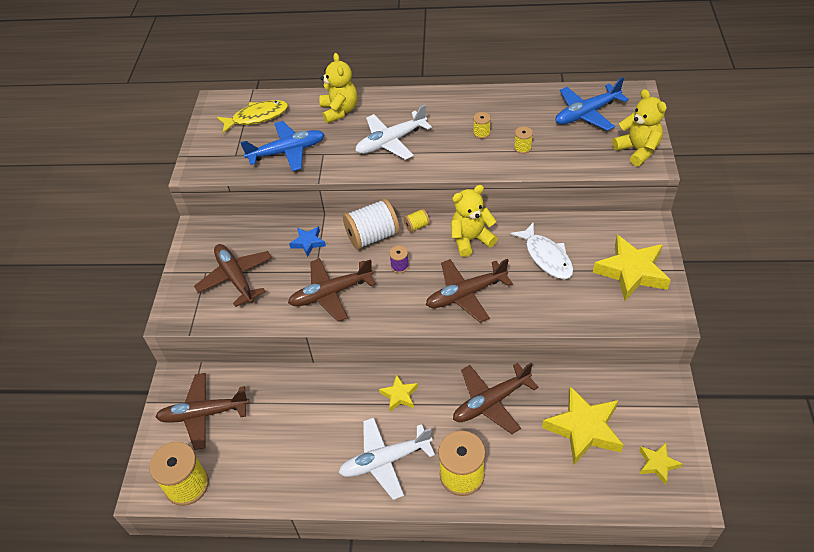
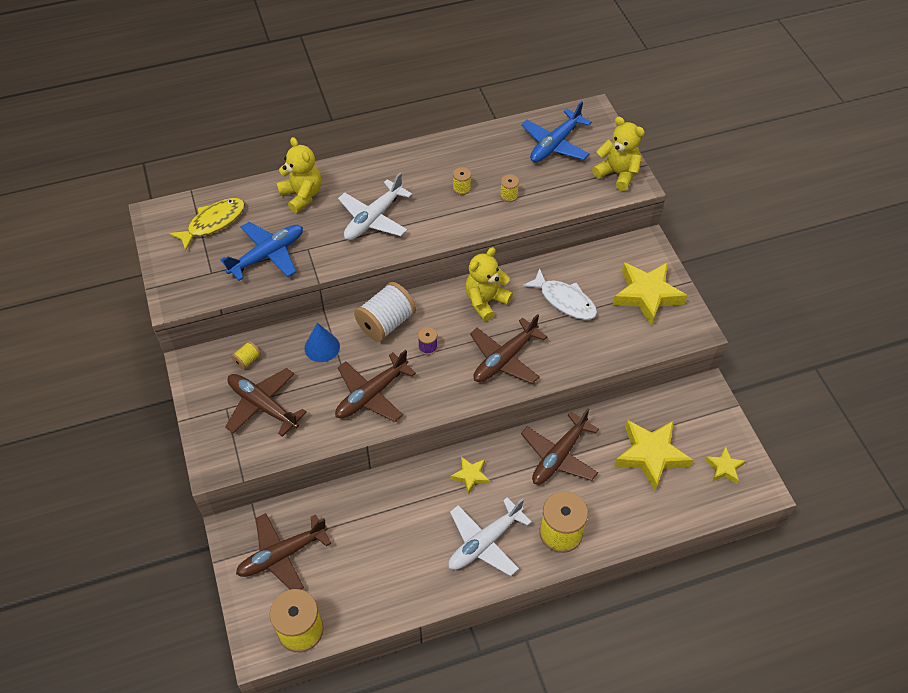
camera: 25 degrees left, 5 degrees up
(308, 243) = (322, 347): blue star -> blue cone
(416, 226) = (426, 300): yellow spool -> yellow spool (247, 360)

